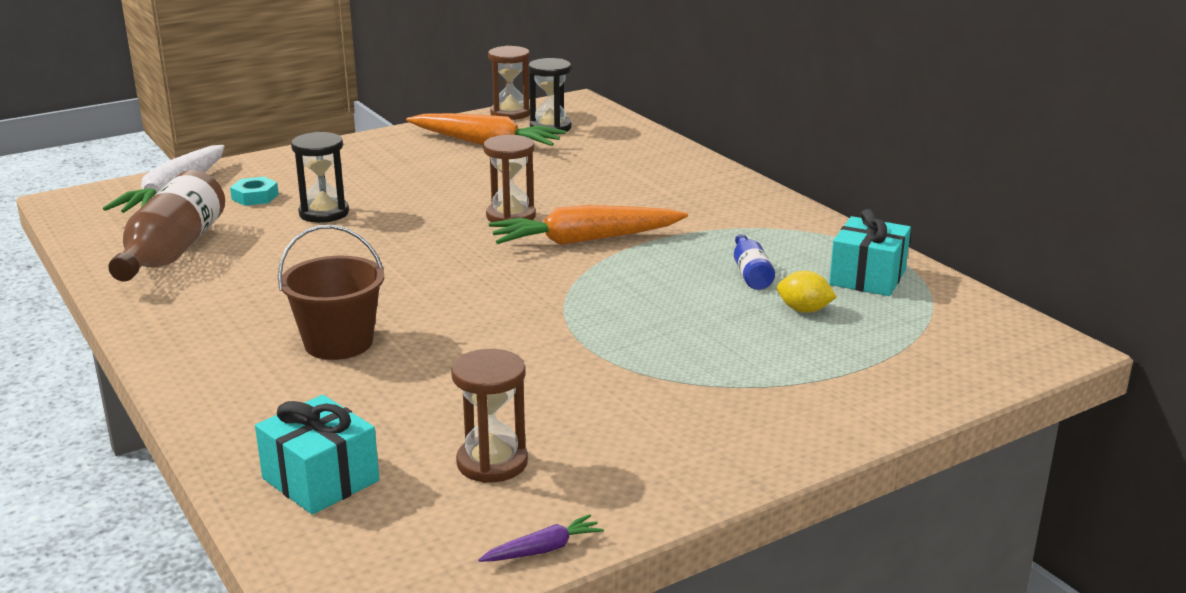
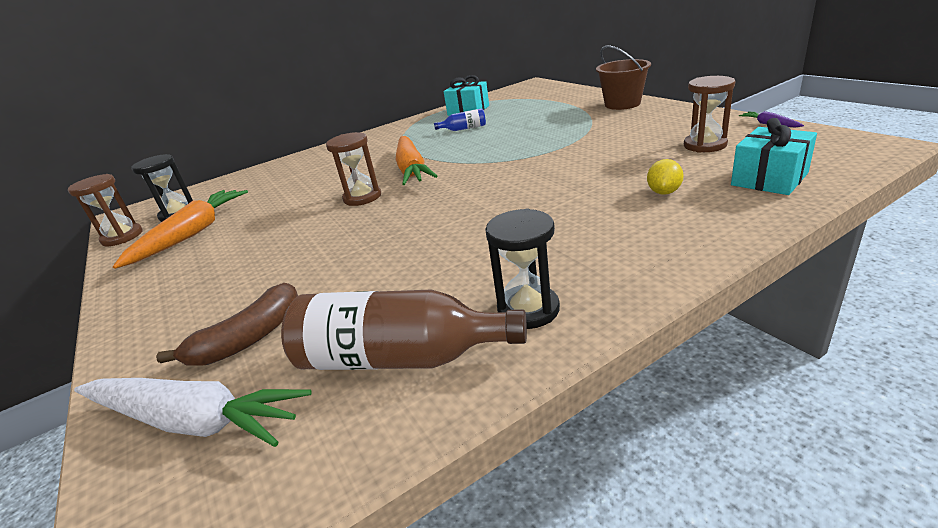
camera: 85 degrees left, 5 degrees up
(255, 197) = (249, 338): turquoise nut -> brown banana
(324, 213) = (321, 280): black hourglass -> black hourglass (528, 309)
(338, 343) = (587, 213): brown bucket -> brown bucket (622, 104)
(804, 310) = (506, 116): yellow lemon -> yellow lemon (664, 192)

